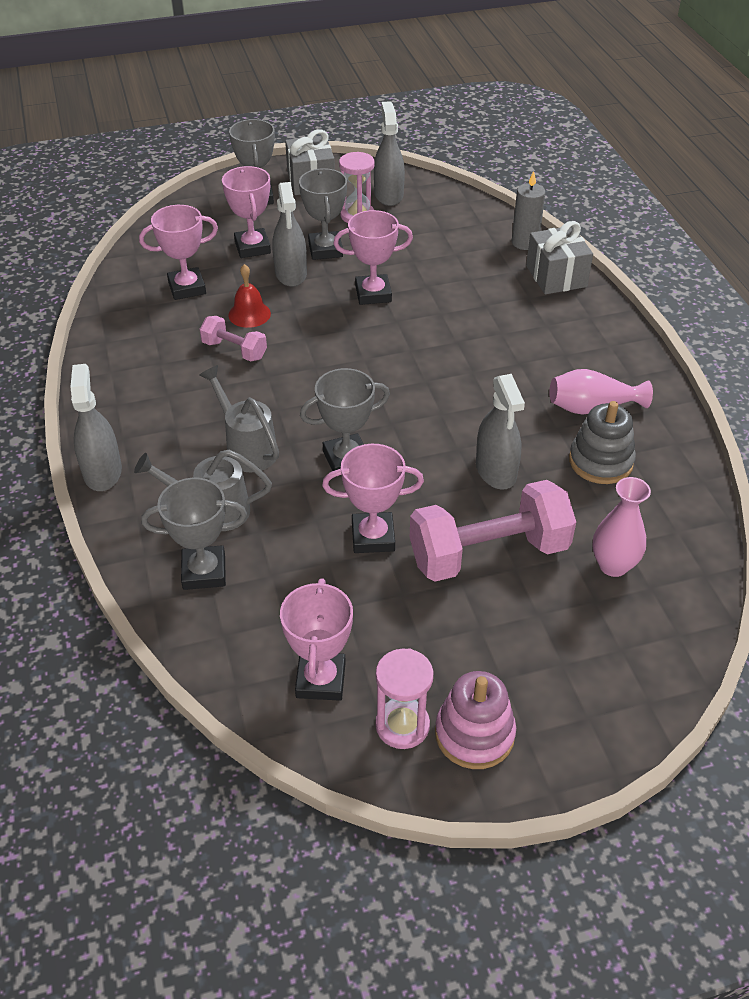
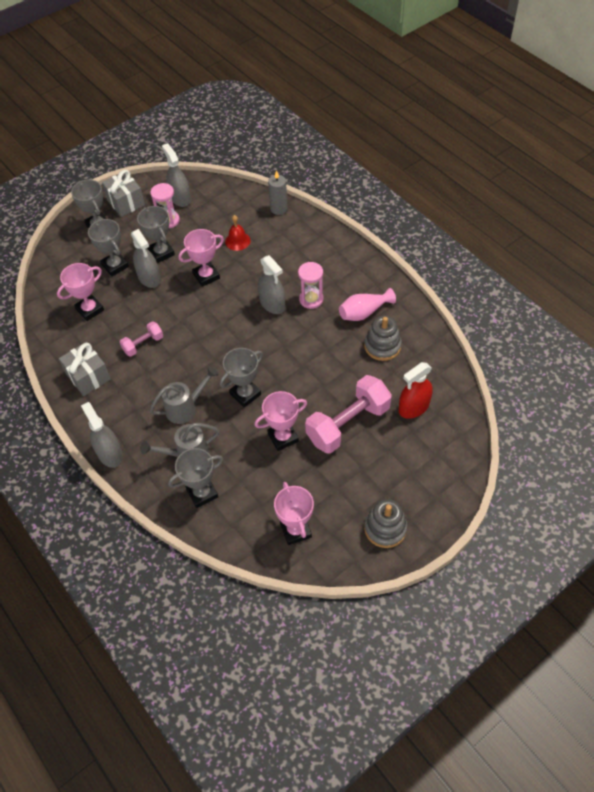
camera: 20 degrees left, 10 degrees up
(234, 350) = (143, 344): pink dumbbell -> pink dumbbell turned 45 degrees counterclockwise
(247, 448) = (185, 408): grey watering can -> grey watering can turned 120 degrees clockwise
(249, 314) = (139, 316): red bell -> red bell (237, 241)
(252, 247) = (115, 266): pink trophy -> grey trophy
(402, 725) = (348, 538): pink hourglass -> pink hourglass (311, 299)
(474, 734) = (385, 528): pink stacking toy -> grey stacking toy
(496, 470) = (329, 372): grey spray bottle -> grey spray bottle (272, 304)
(556, 276) = (307, 228): grey gift -> grey gift (88, 376)
(613, 565) = (414, 407): pink vase -> red spray bottle

